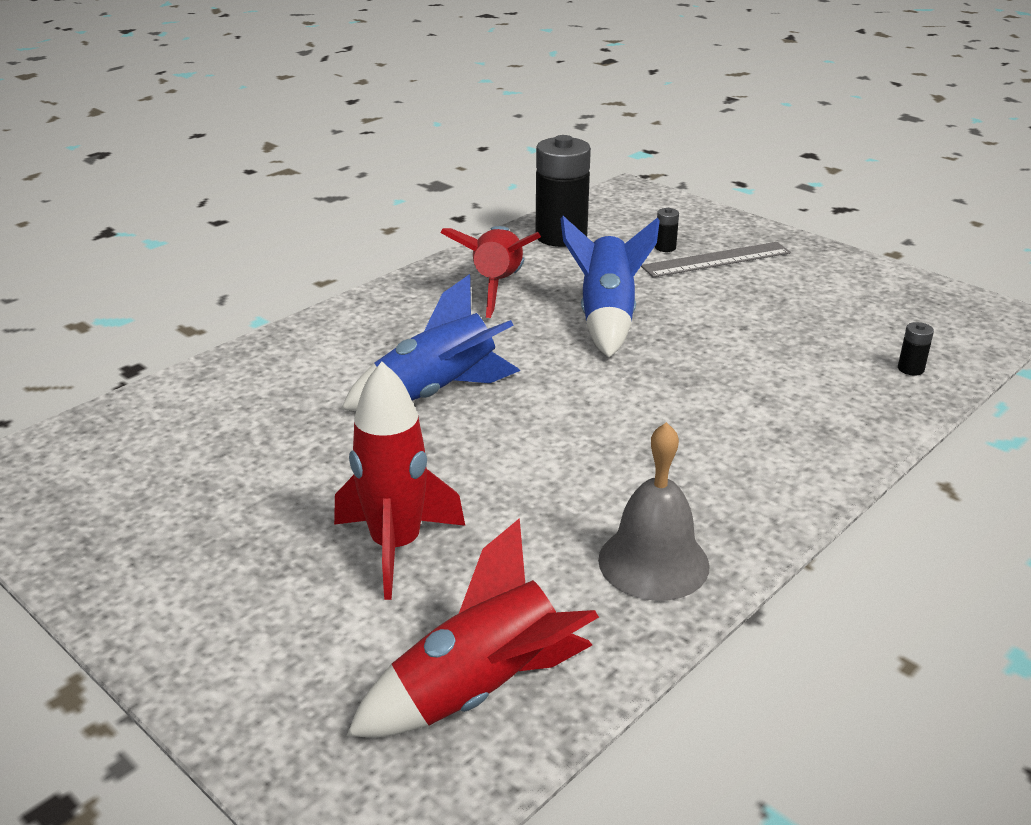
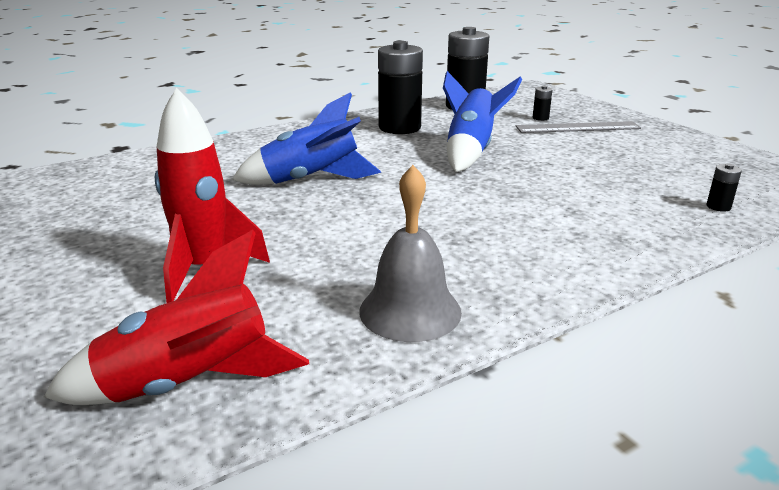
camera: 15 degrees right, 5 degrees down
(497, 286) = (399, 128): red rocket -> black battery

